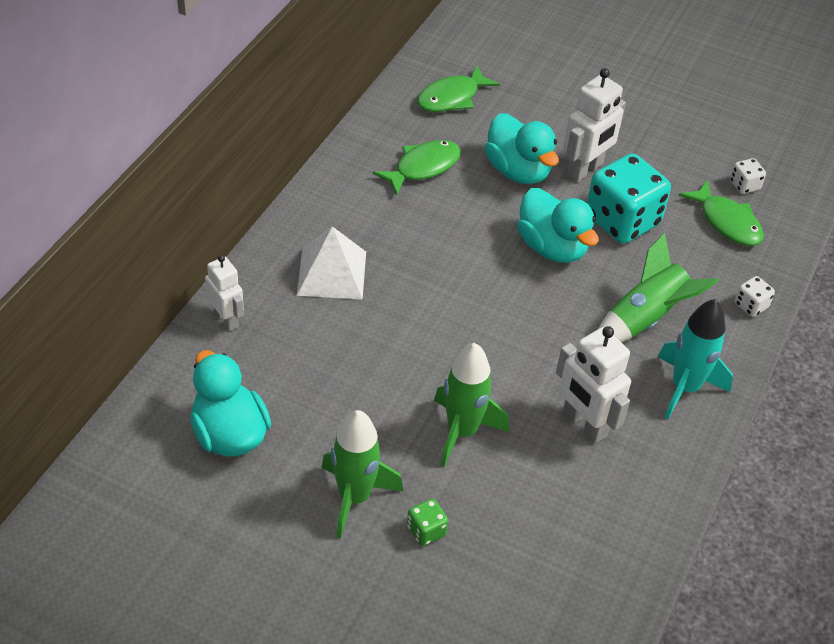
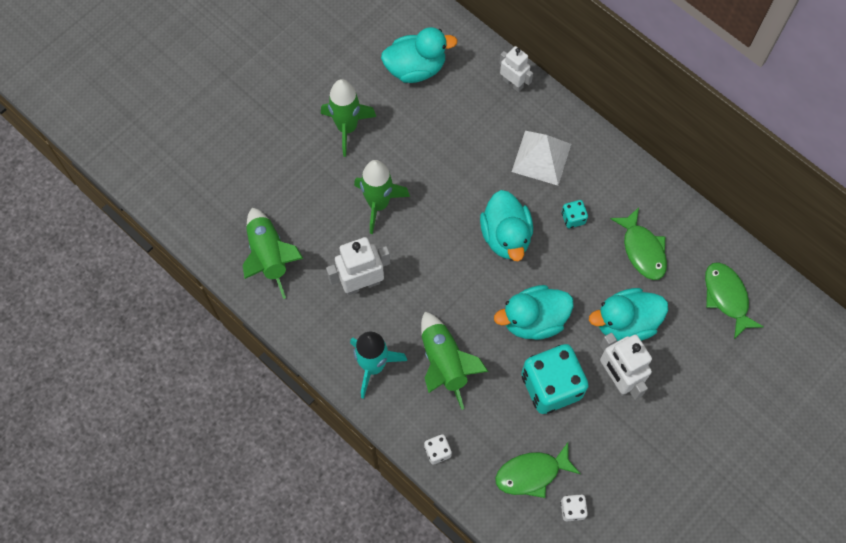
camera: 110 degrees right, 20 degrees up
(227, 319) = (513, 83): white robot -> white robot turned 120 degrees counterclockwise
(406, 231) = (573, 218): none -> turquoise dice
(426, 531) = (310, 162): green dice -> none
(455, 289) = (506, 236): none -> turquoise duck
(593, 544) = (269, 256): none -> green rocket

